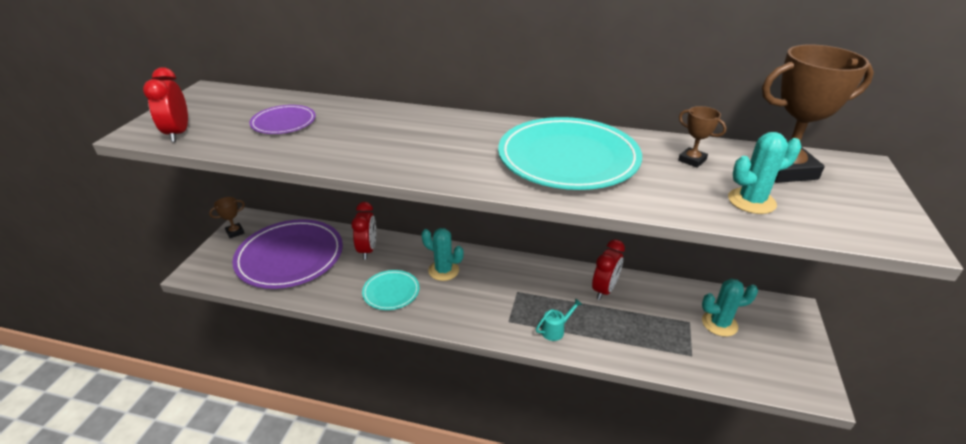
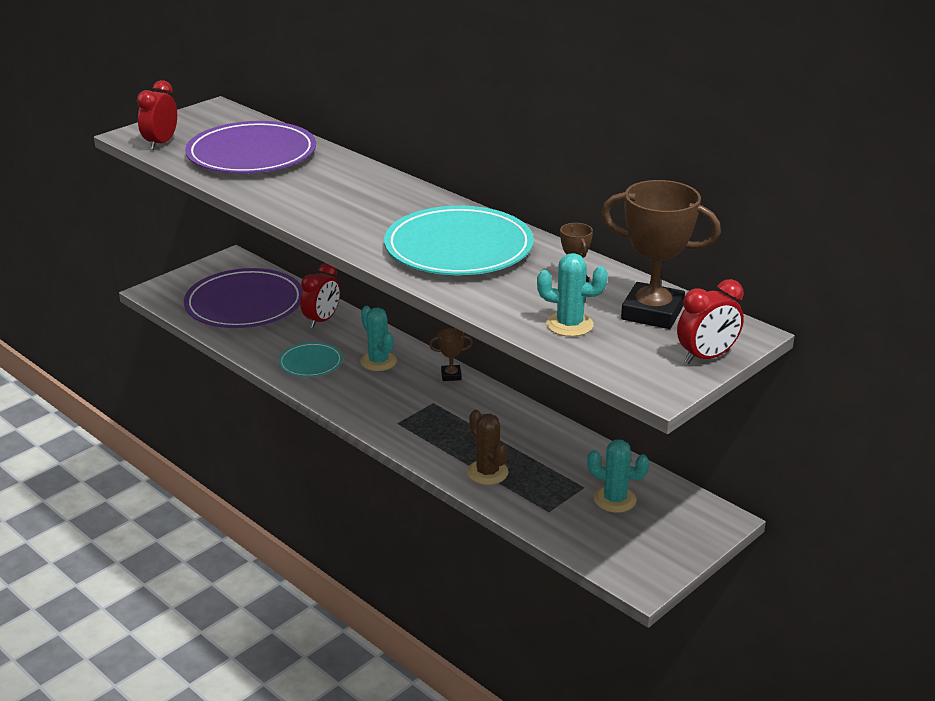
camera: 30 degrees right, 5 degrees down
(235, 232) = (212, 267): brown trophy -> brown trophy (451, 375)
(283, 122) = (251, 154): purple plate -> purple plate, size x2.00
(555, 330) = (435, 445): turquoise watering can -> none
(604, 290) = (526, 431): red clock -> red clock (706, 357)
(616, 339) = (487, 472): none -> brown cactus

